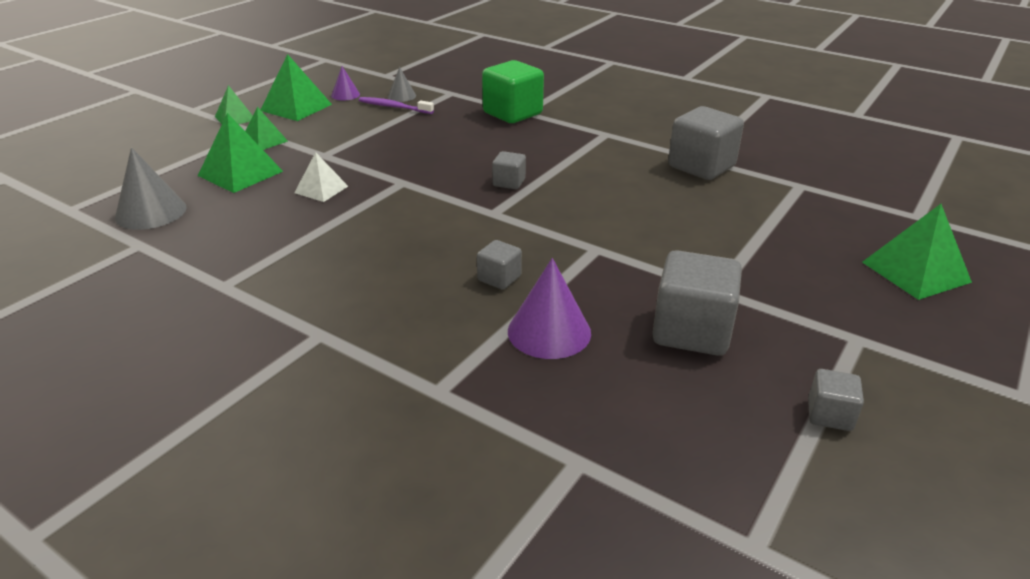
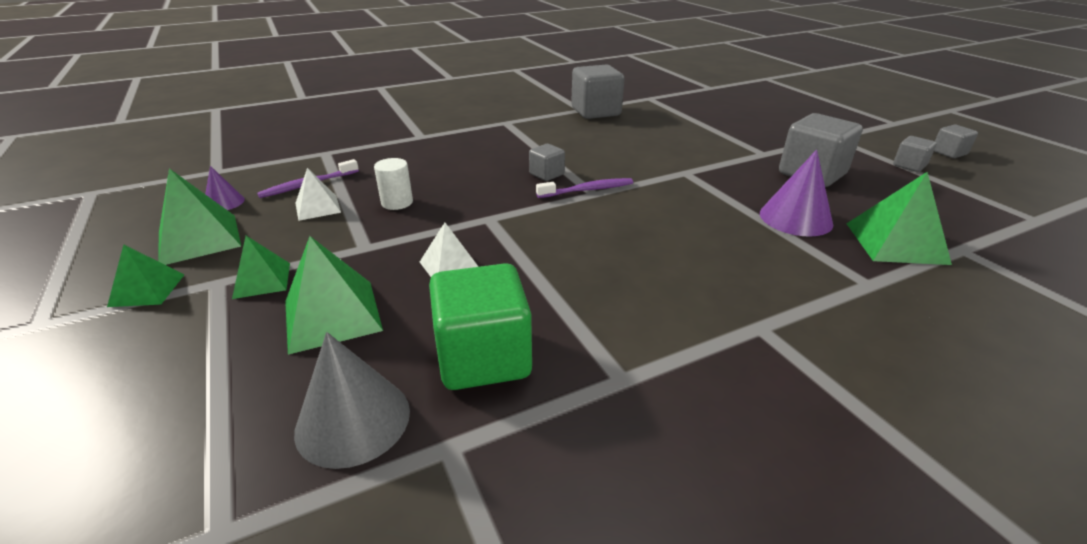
camera: 60 degrees left, 0 degrees up
(364, 122) = (318, 207): none -> white pyramid
(396, 143) = (397, 202): none -> white cylinder
(401, 96) = (288, 175): grey cone -> none
(496, 208) = (587, 190): none -> purple toothbrush
(499, 278) = (706, 217): grey cube -> grey cube (949, 153)
(512, 113) = (416, 141): green cube -> green cube (483, 357)
(915, 272) = (769, 106): green pyramid -> green pyramid (895, 243)

